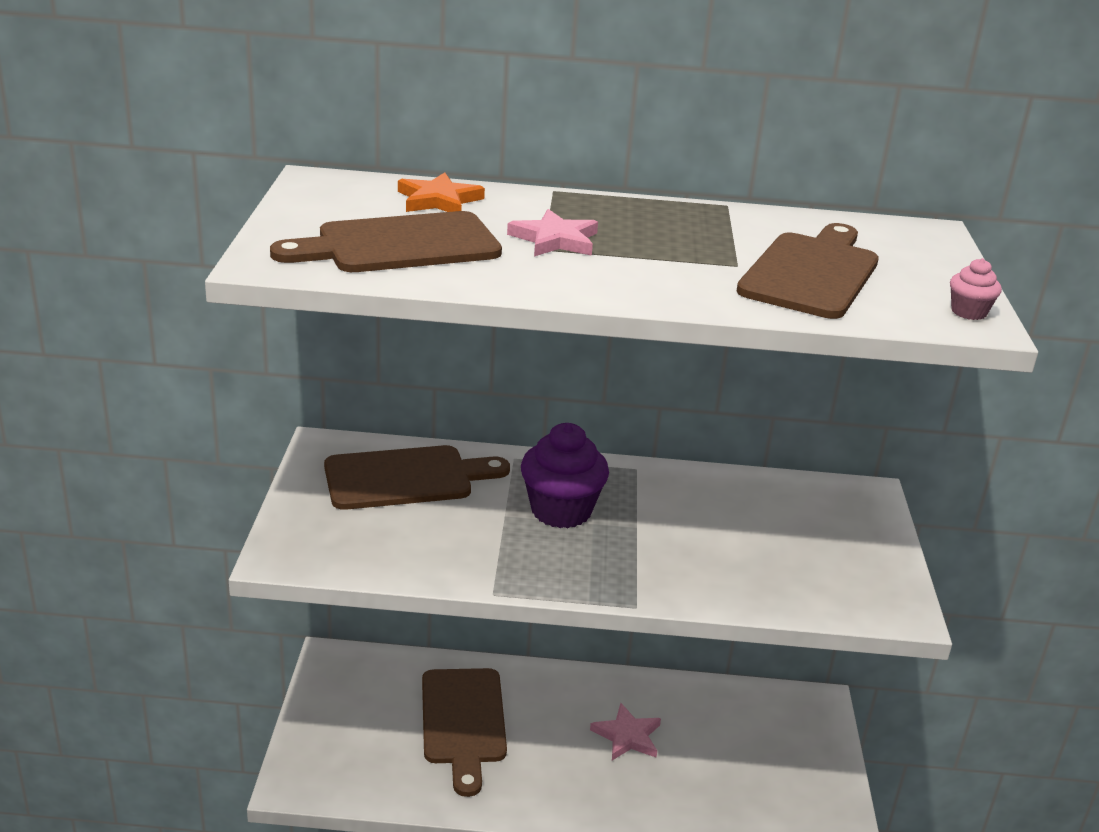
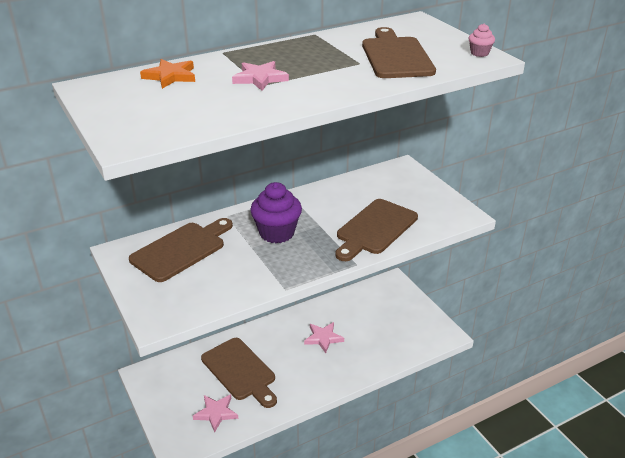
camera: 30 degrees left, 5 degrees up
(381, 763) = (216, 413): none -> pink star
(399, 245) = (184, 108): brown cutting board -> brown cutting board (374, 229)

